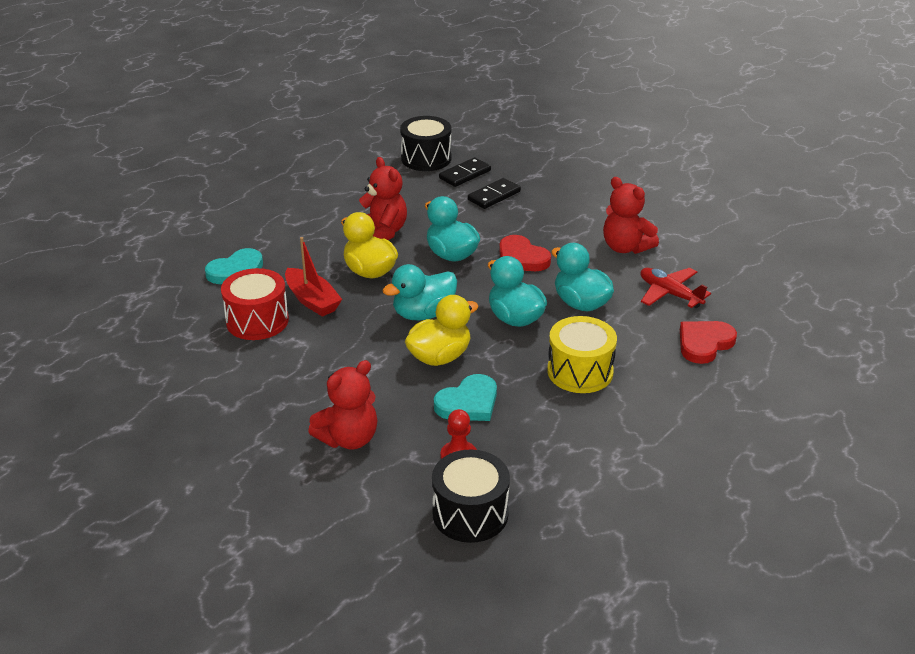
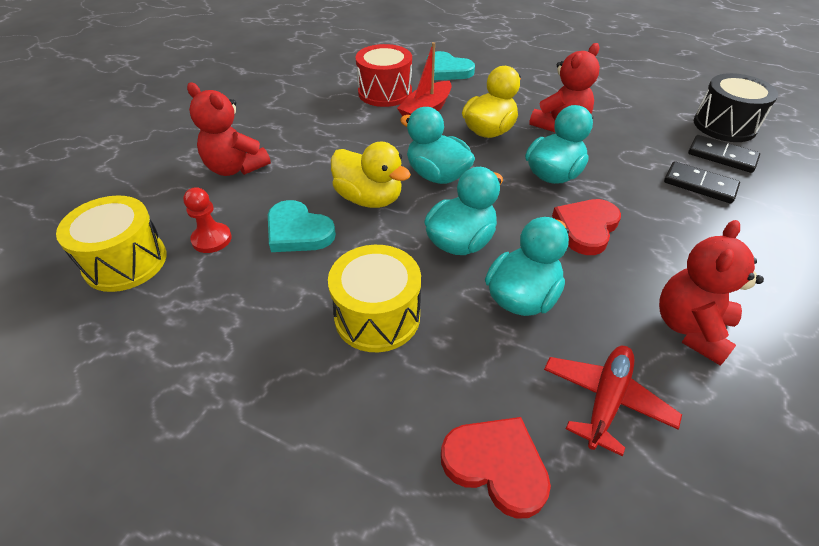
camera: 75 degrees right, 10 degrees up
(470, 513) = (125, 262): black drum -> yellow drum

